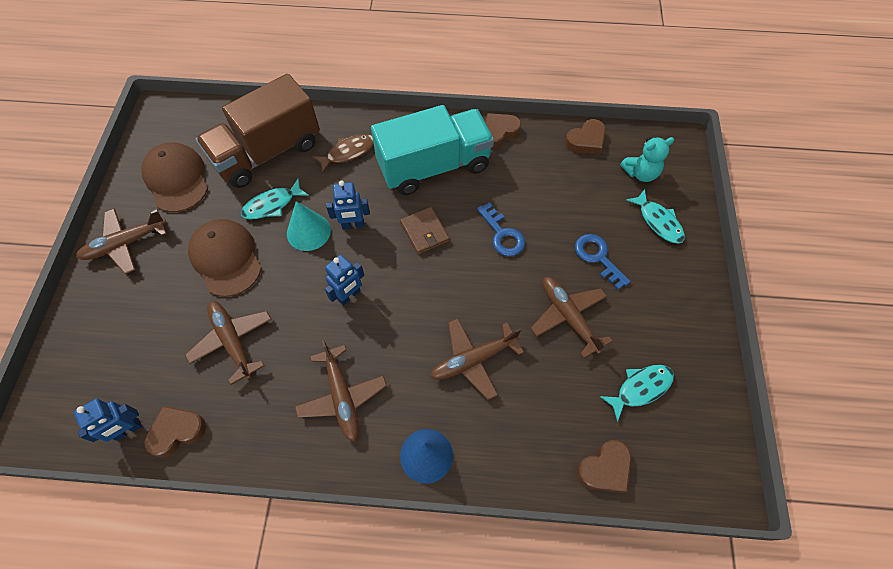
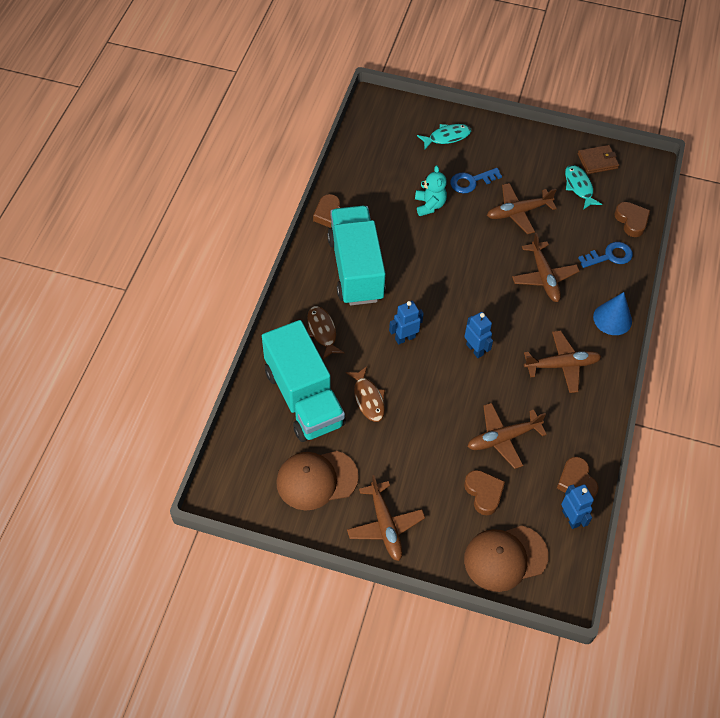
camera: 80 degrees left, 5 degrees down
(226, 258) = (419, 439): brown cap -> brown cap (505, 558)
(267, 152) = (304, 398): brown truck -> turquoise truck
(272, 205) = (368, 398): turquoise fish -> brown fish
(308, 231) = (404, 372): turquoise cone -> none
(353, 225) = (405, 338): blue robot -> blue robot turned 120 degrees counterclockwise
(425, 232) = (424, 287): brown wallet -> brown wallet (597, 161)
(502, 234) = (437, 236): blue key -> blue key (609, 256)
(586, 141) = (356, 159): brown heart -> brown heart (484, 493)
(640, 173) = (399, 134): turquoise teddy bear -> turquoise teddy bear (429, 205)

